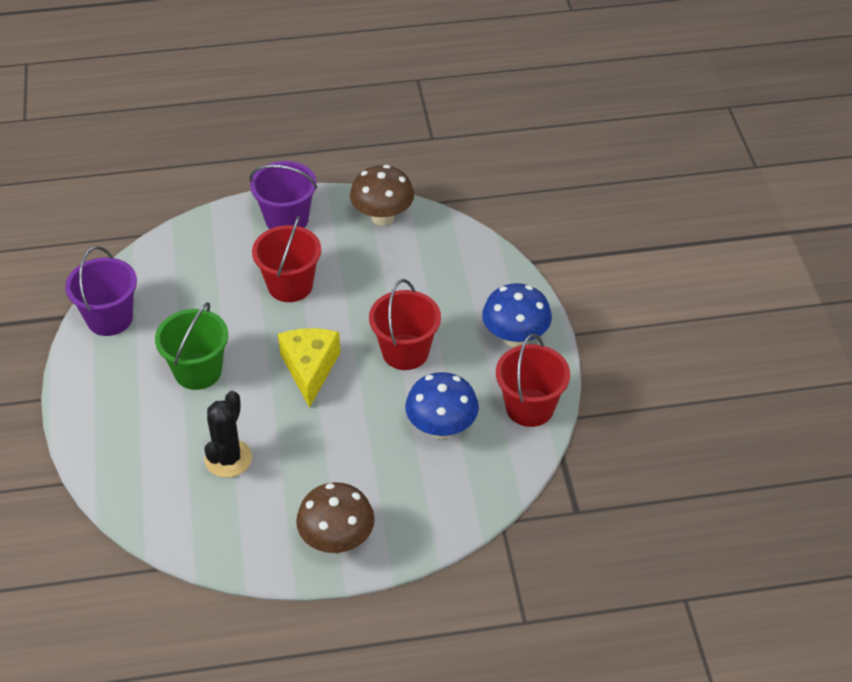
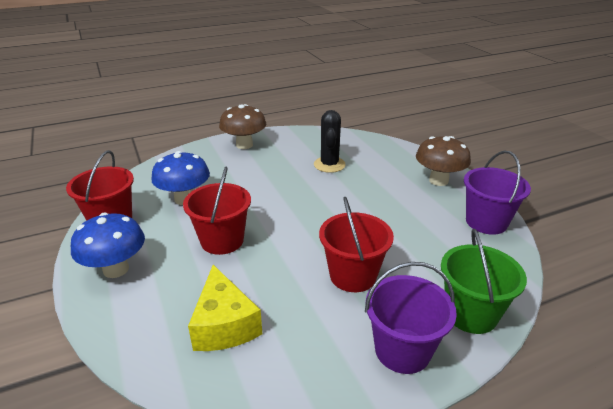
camera: 165 degrees right, 15 degrees down
(198, 371) = (385, 202): green bucket -> green bucket (470, 314)
(310, 369) = (300, 216): yellow cheese -> yellow cheese (224, 324)
(382, 217) = (284, 381): brown mushroom -> brown mushroom (438, 180)

